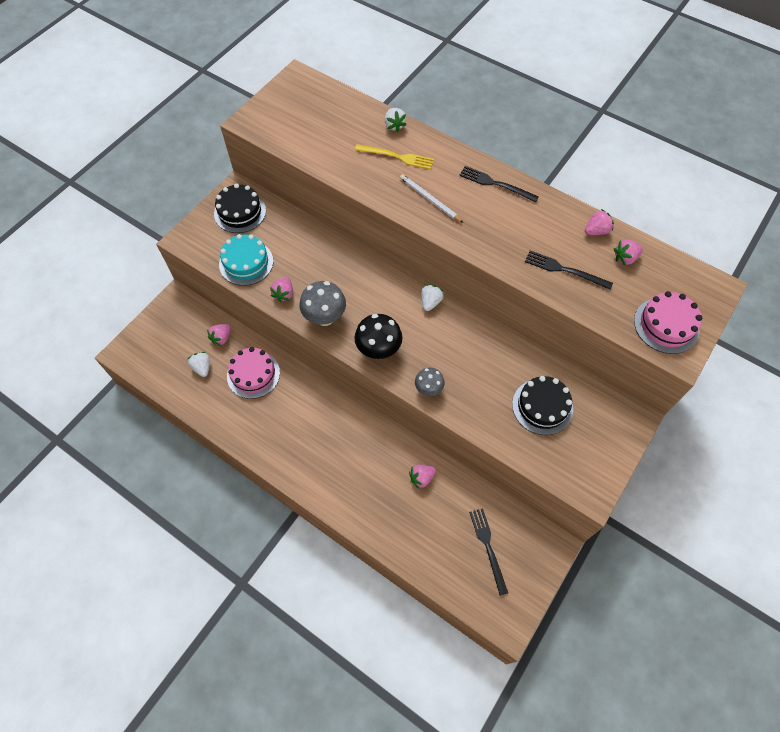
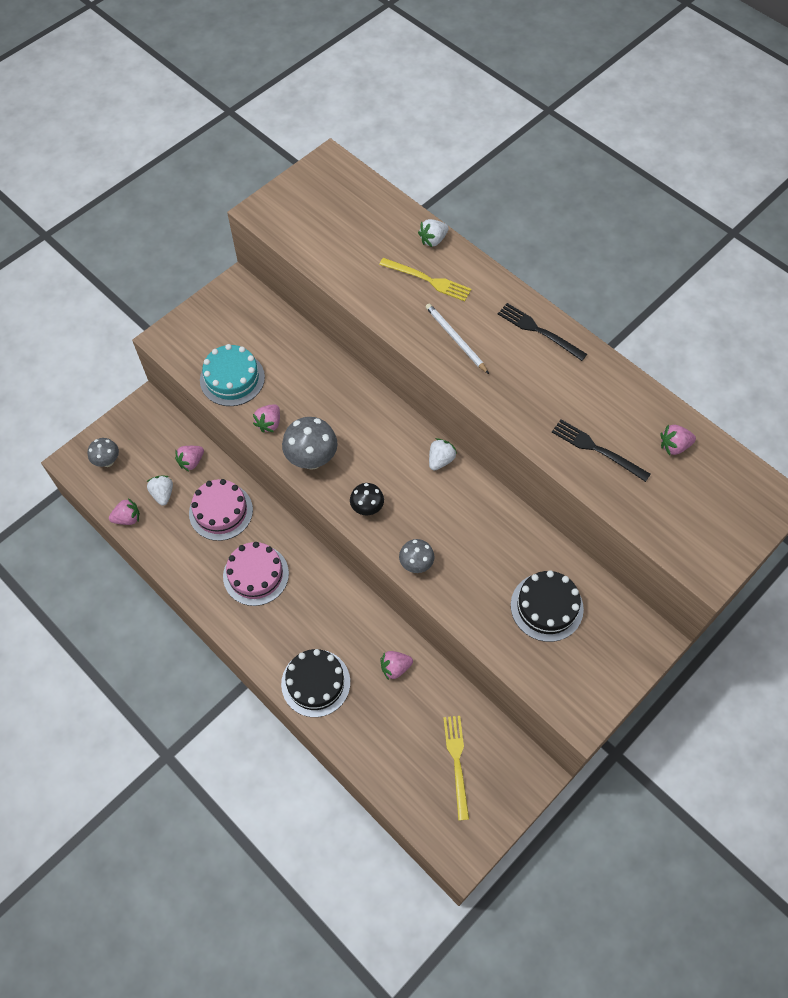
camera: 10 degrees right, 0 degrees up
(151, 348) = (107, 461): none -> grey mushroom
(240, 212) = (236, 315): black cake -> black cake (315, 683)
(378, 350) = (367, 508): black mushroom -> black mushroom, size x0.61
(394, 125) = (433, 240): white strawberry -> white strawberry turned 60 degrees clockwise
(488, 547) = (457, 762): black fork -> yellow fork
(596, 231) = (647, 407): pink strawberry -> pink strawberry (127, 518)
(666, 325) = (702, 535): pink cake -> pink cake (256, 575)

